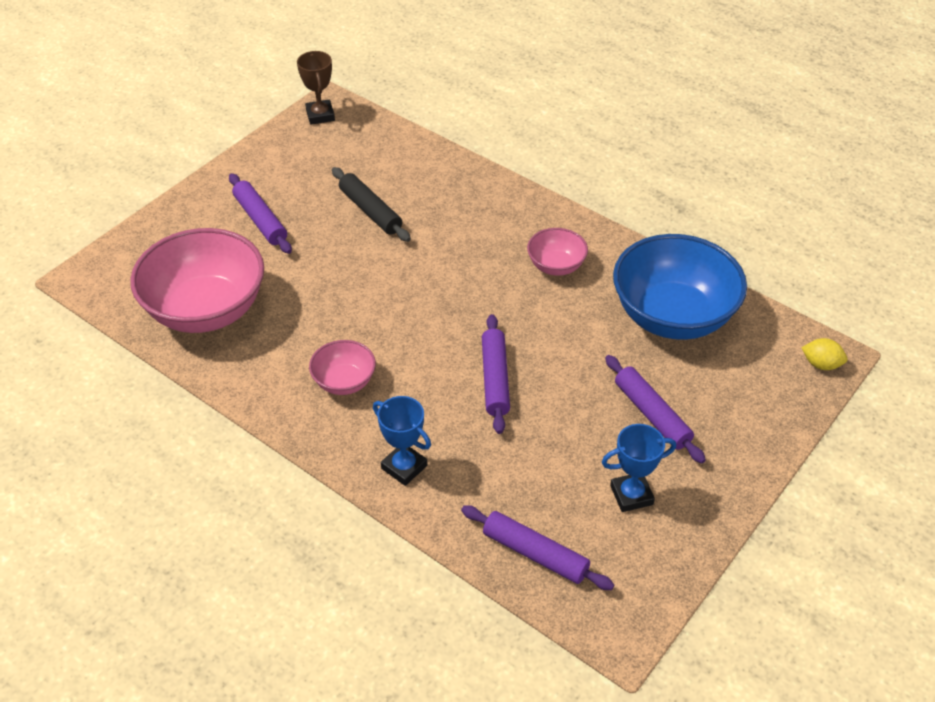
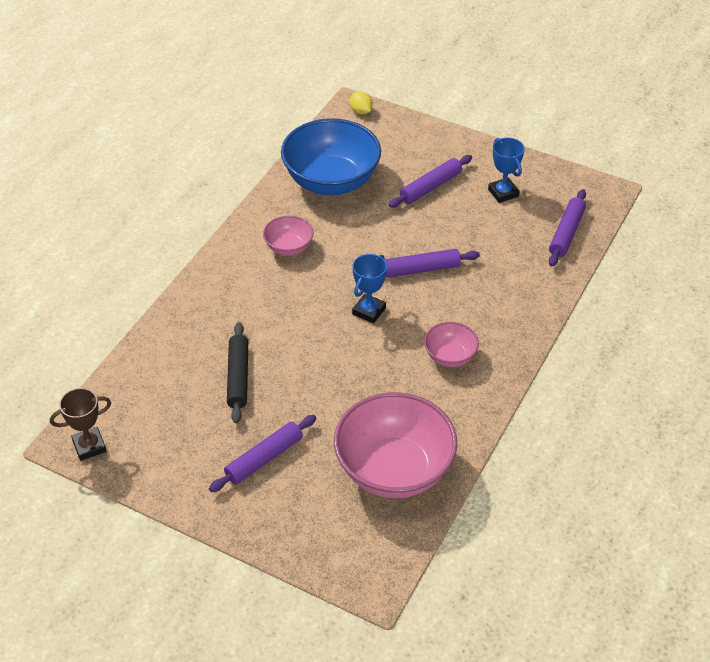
camera: 100 degrees left, 0 degrees up
(370, 211) = (238, 377): black rolling pin -> black rolling pin turned 45 degrees counterclockwise
(404, 467) = (520, 307): blue trophy -> blue trophy (369, 311)
(821, 364) = (361, 111): yellow lemon -> yellow lemon turned 45 degrees counterclockwise

